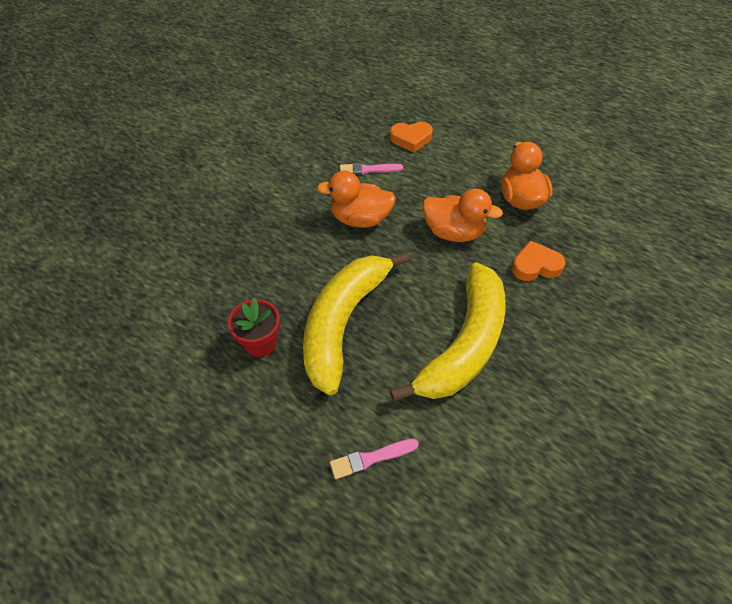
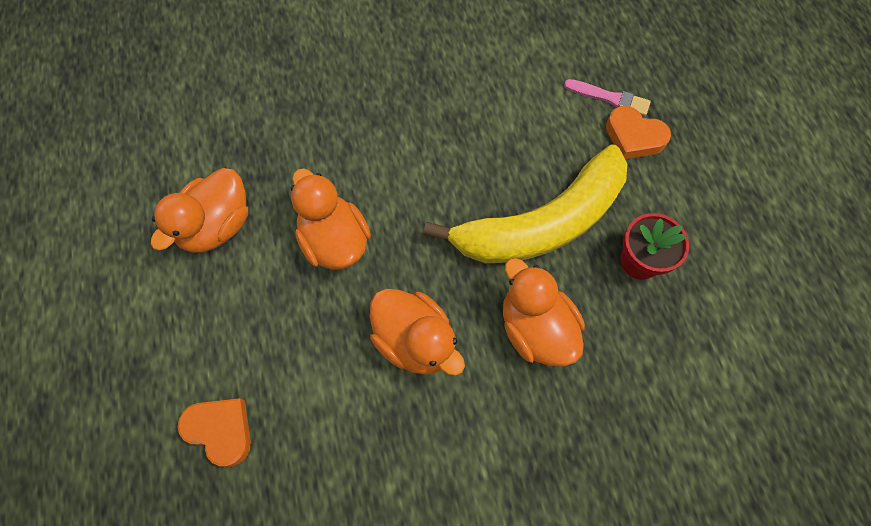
camera: 140 degrees left, 15 degrees up
(299, 264) = (535, 328): none -> orange duck
(368, 170) = (331, 417): pink brush -> none
(464, 344) = (451, 125): yellow banana -> none
(535, 266) = (303, 145): orange heart -> orange heart (633, 137)

